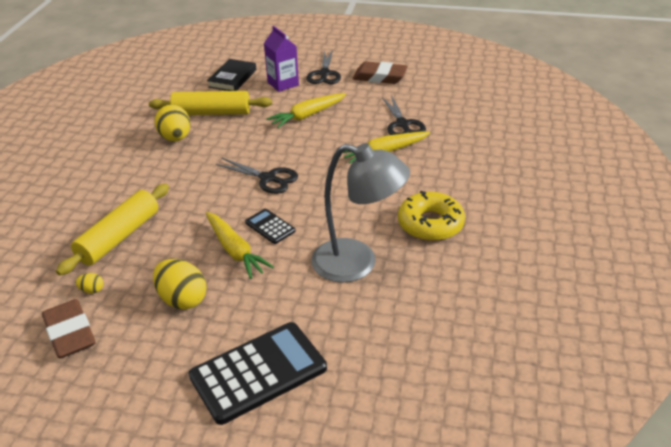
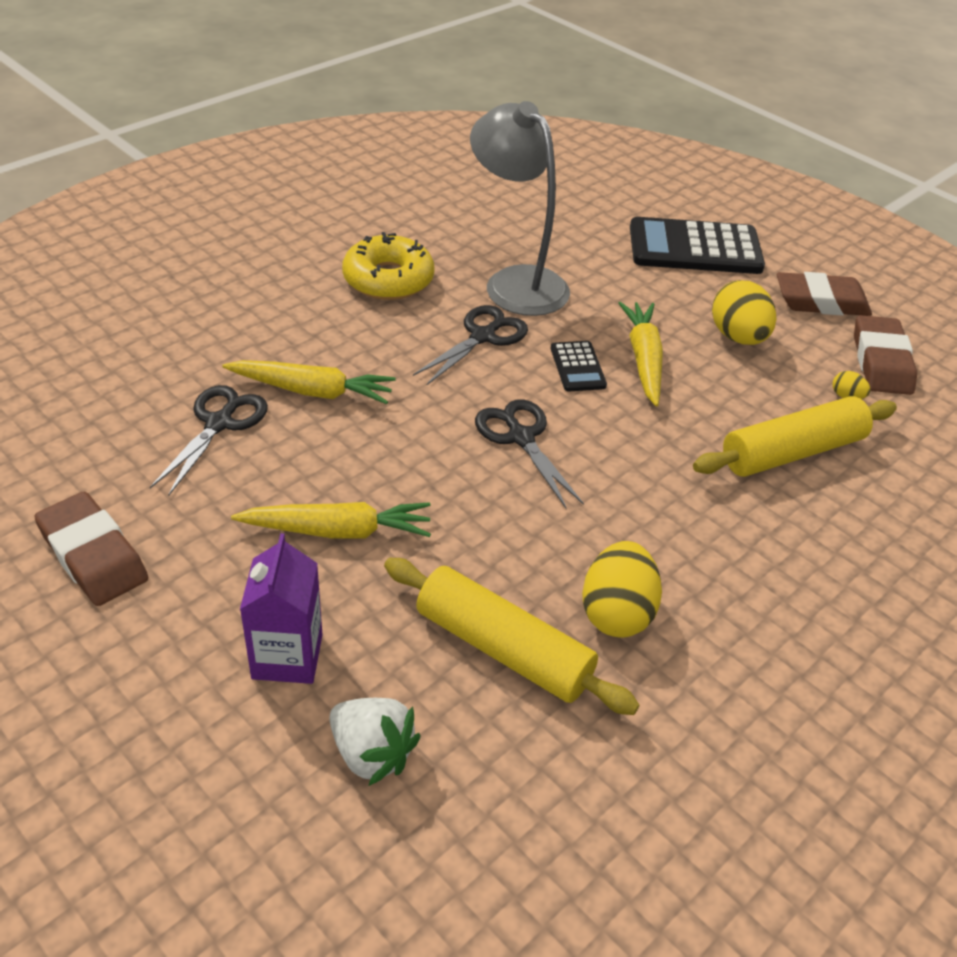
camera: 150 degrees left, 5 degrees up
(129, 370) = (821, 301): none -> brown eraser
(232, 78) = (372, 753): black book -> white strawberry
(324, 74) = (174, 636): black scissors -> black scissors (483, 337)

